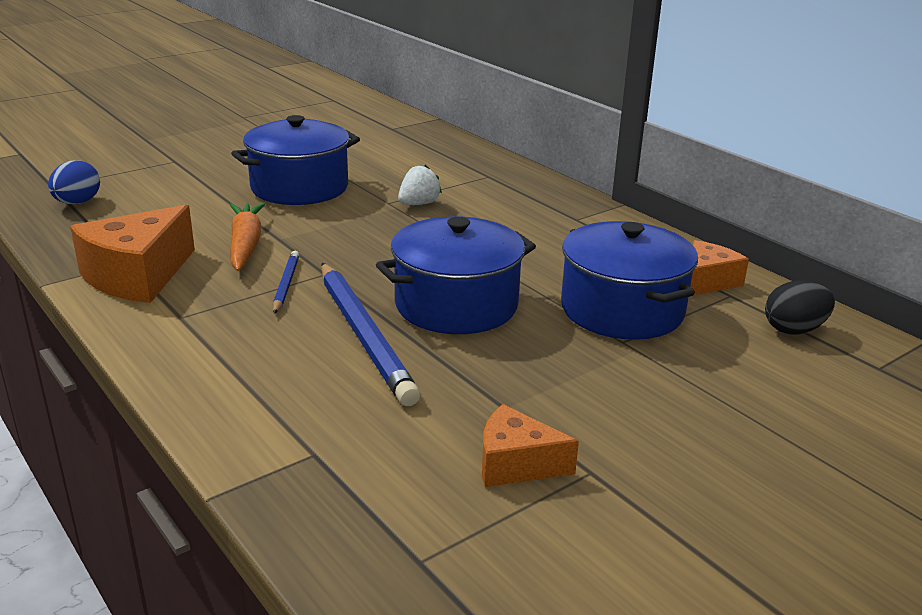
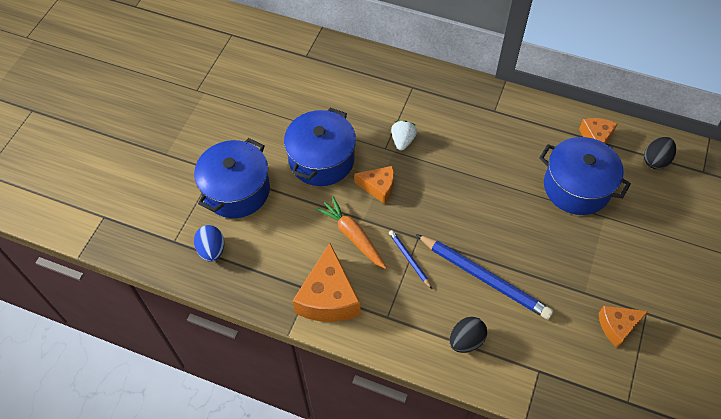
camera: 30 degrees left, 30 degrees up
(250, 378) = (466, 340): none -> black egg
(335, 224) = (378, 187): none -> orange cheese
(456, 305) = (503, 228): blue pot -> blue pot (236, 190)

